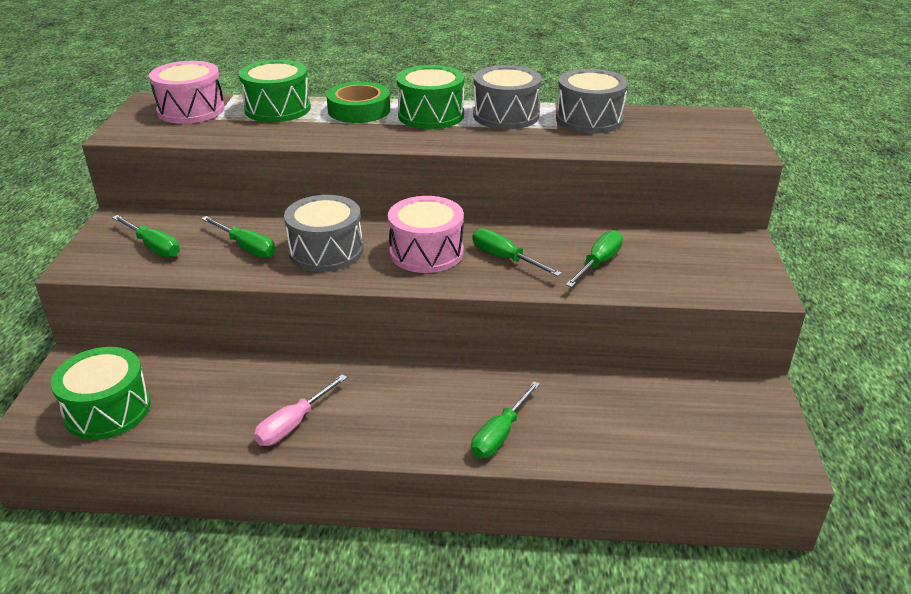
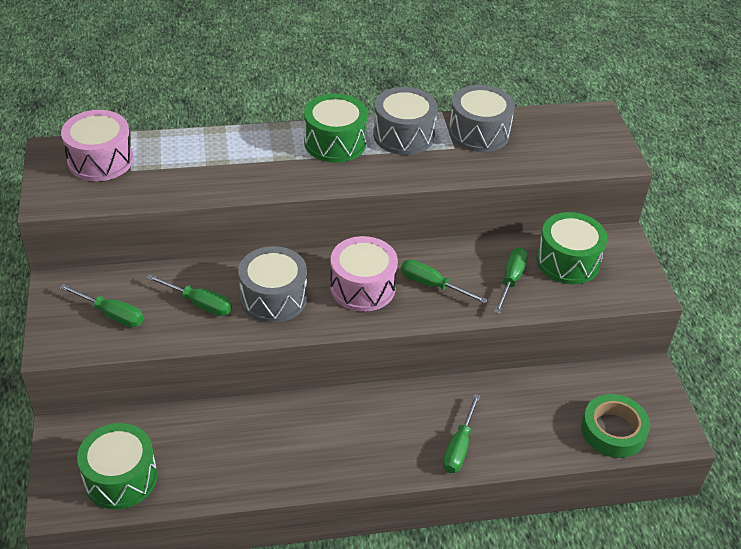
camera: 15 degrees left, 10 degrees up
(277, 109) = (185, 149): green drum -> green drum (568, 261)
(293, 424) = (288, 465): pink screwdriver -> none
(359, 110) = (265, 142): green tape -> green tape (613, 431)

